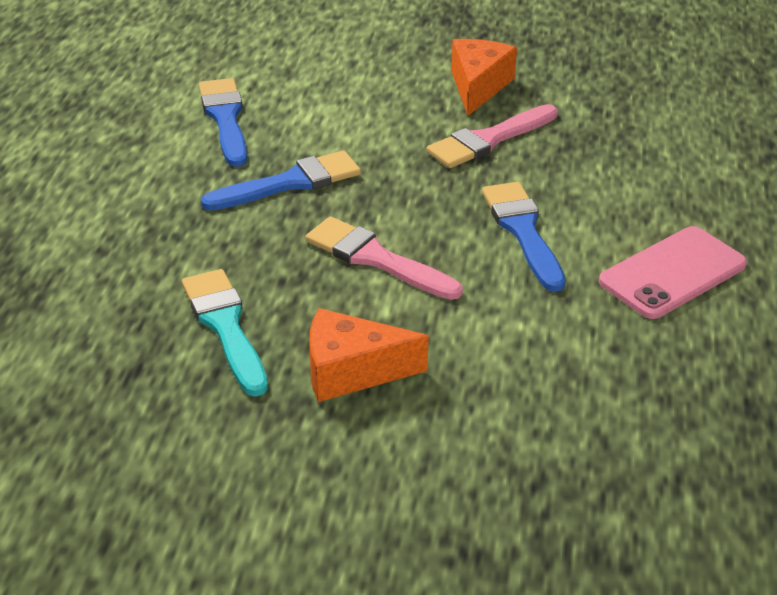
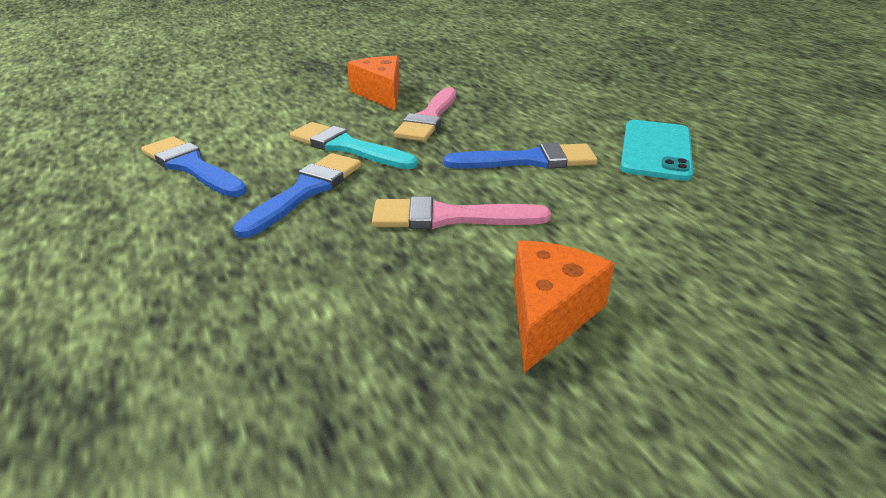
camera: 35 degrees left, 5 degrees down
(225, 326) = (380, 332): turquoise brush -> turquoise brush (347, 147)
(351, 371) = (549, 315): orange cheese -> orange cheese turned 150 degrees clockwise
(523, 231) = (529, 160): blue brush -> blue brush turned 135 degrees clockwise
(672, 273) = (656, 150): pink phone -> turquoise phone

